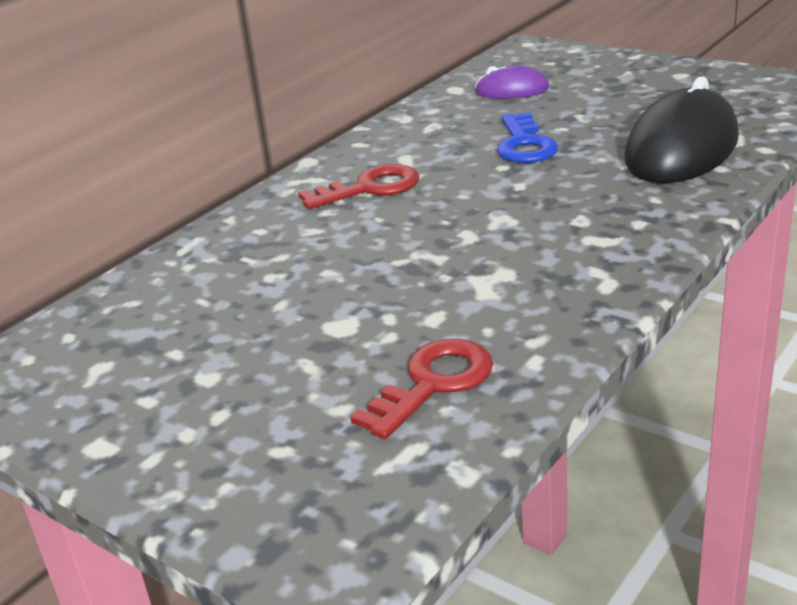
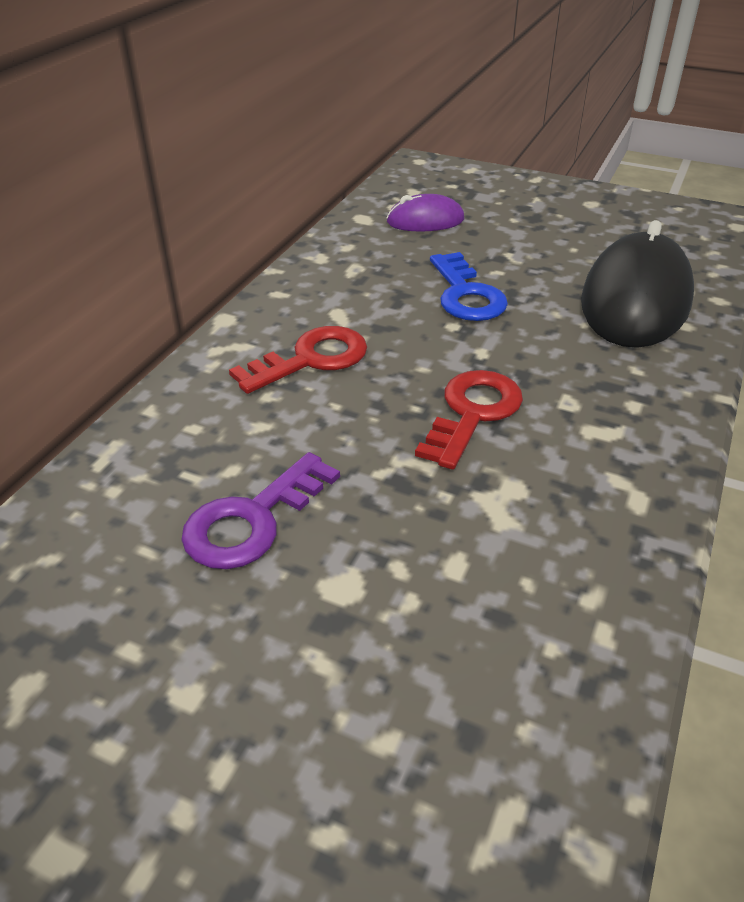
camera: 15 degrees left, 10 degrees up
(287, 286) = (253, 520): none -> purple key
(433, 383) = (493, 684): red key -> red key (472, 413)

